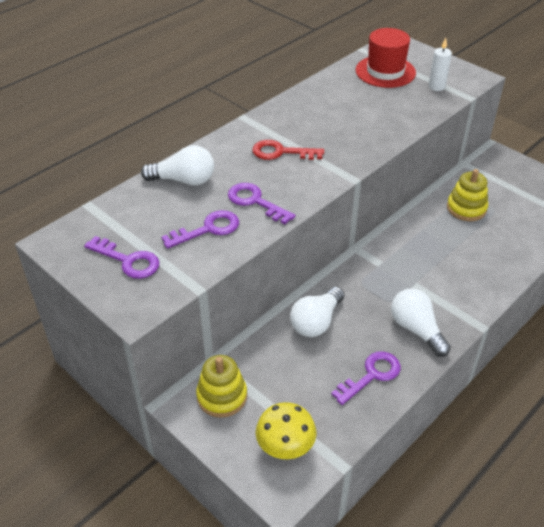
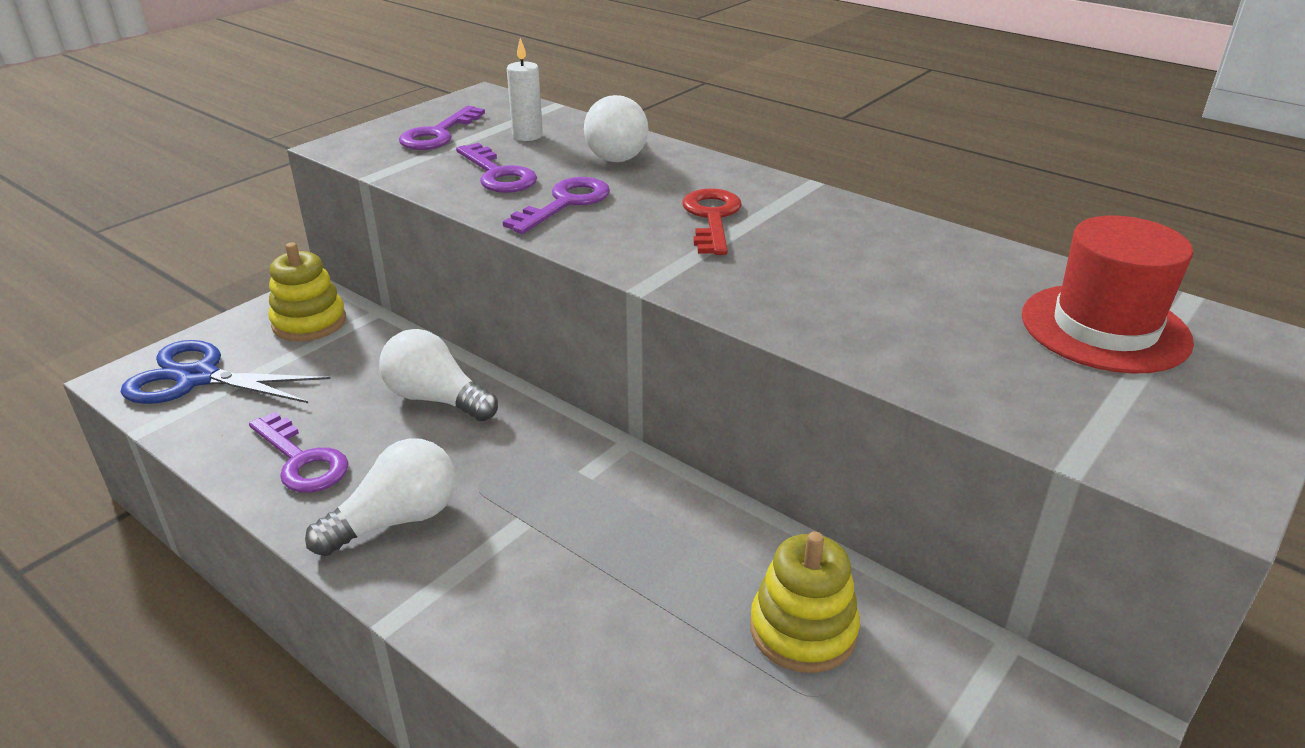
camera: 85 degrees right, 10 degrees down
(285, 448) = (198, 378): yellow mushroom -> blue scissors
(436, 87) = (1088, 406): white candle -> white candle (527, 136)

